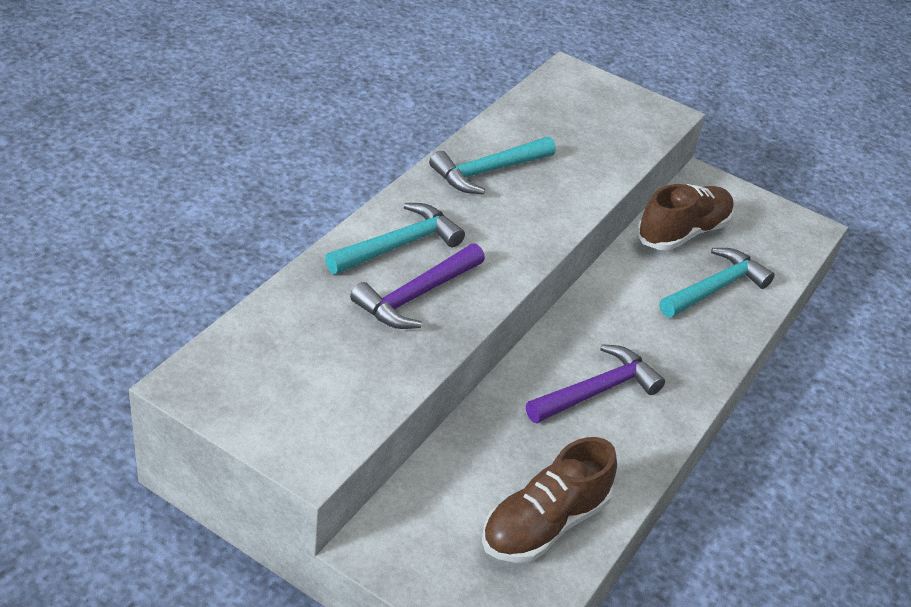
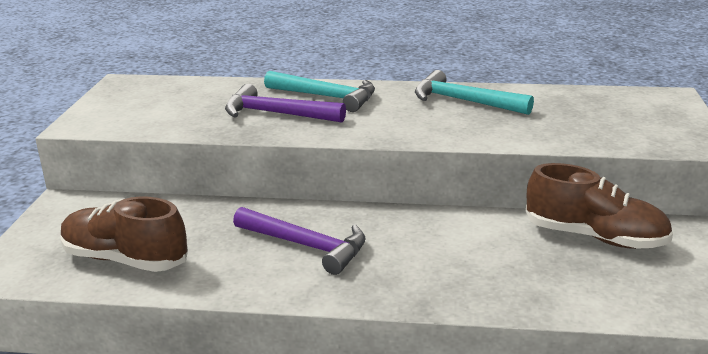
camera: 70 degrees right, 15 degrees down
(715, 288) = (535, 274): turquoise hammer -> none

